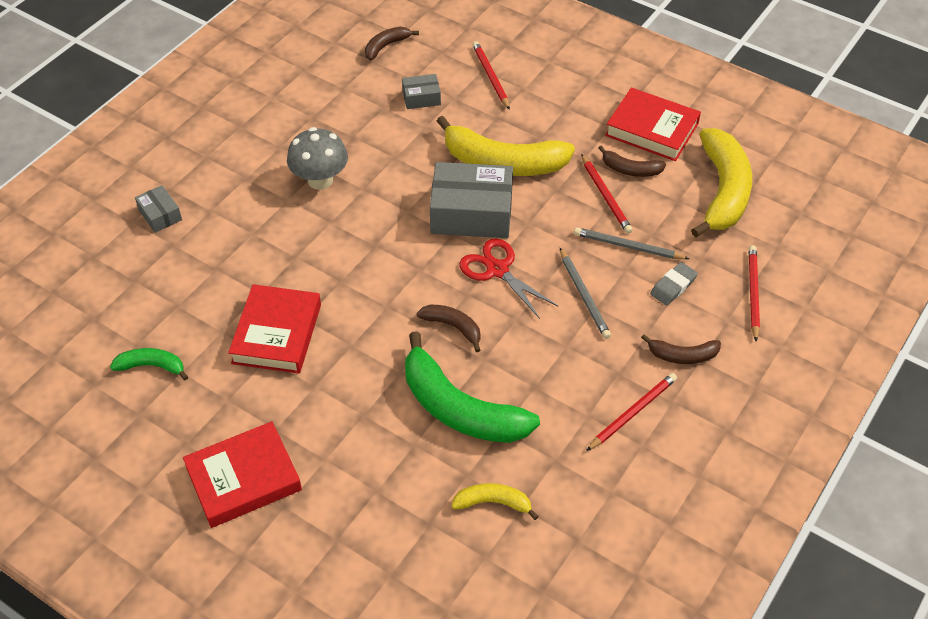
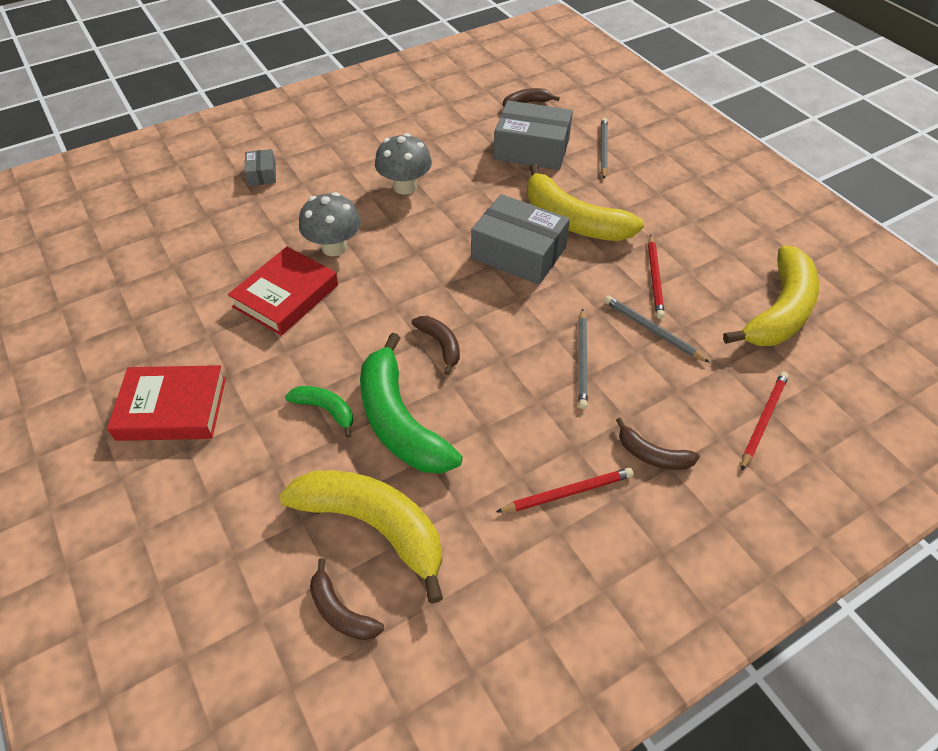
camera: 25 degrees right, 0 degrees up
(152, 366) = (170, 286): green banana -> green banana (325, 410)
(291, 268) = (334, 247): none -> grey mushroom
(421, 98) = (532, 149): grey box -> grey box, size x2.06
(490, 76) = (603, 149): red pencil -> grey pencil
(493, 503) = (374, 526): yellow banana -> yellow banana, size x2.06
(497, 270) = (512, 309): red scissors -> none
(630, 169) = (692, 263): brown banana -> brown banana (341, 611)
(652, 129) = (733, 235): red book -> none
(673, 286) = (679, 383): grey eraser -> none

